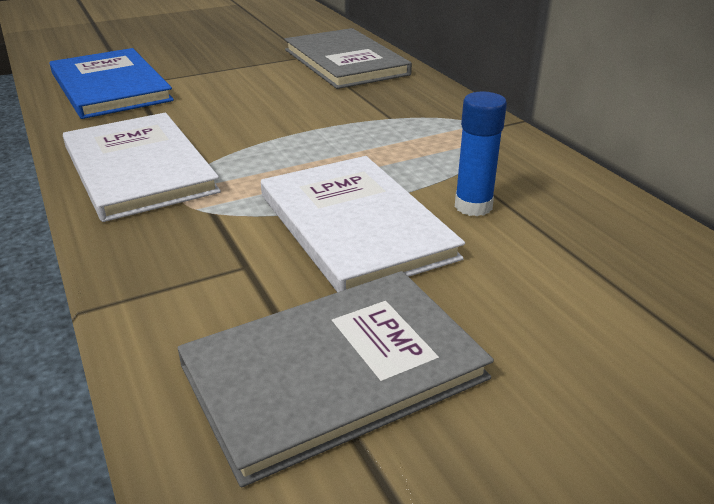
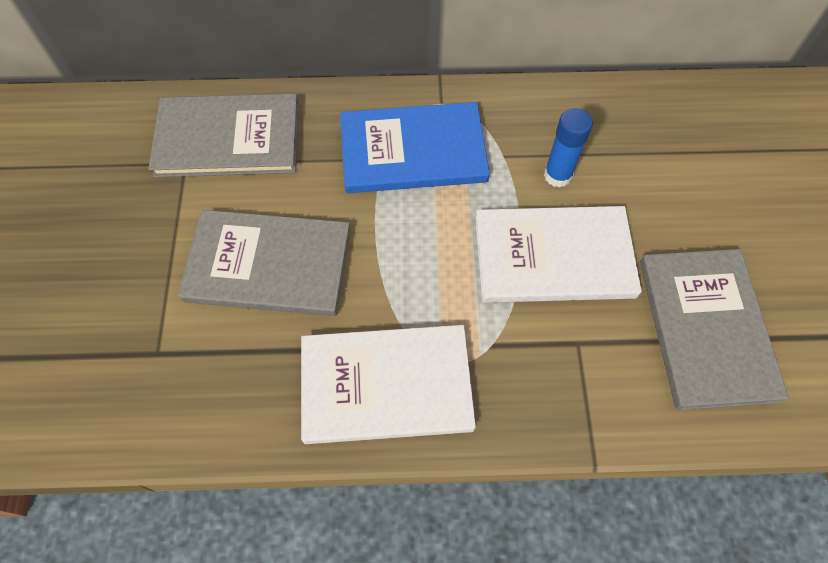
camera: 65 degrees left, 30 degrees up
(110, 87) = (154, 377): blue book -> blue book (413, 151)
(235, 99) = (268, 265): none -> grey book

